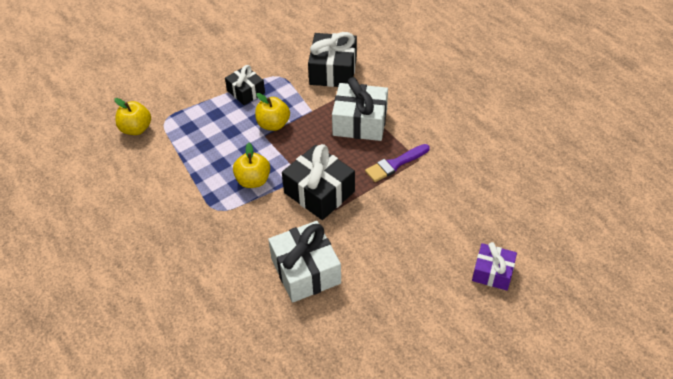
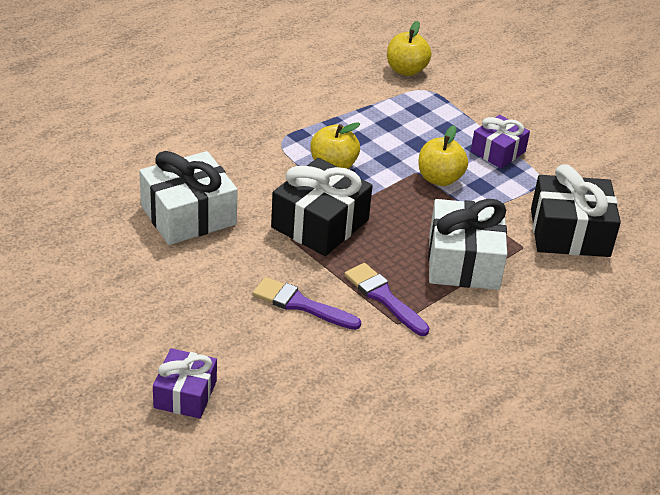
camera: 80 degrees right, 10 degrees down
(246, 92) = (498, 151): black gift -> purple gift
(403, 207) = (301, 304): none -> purple brush

